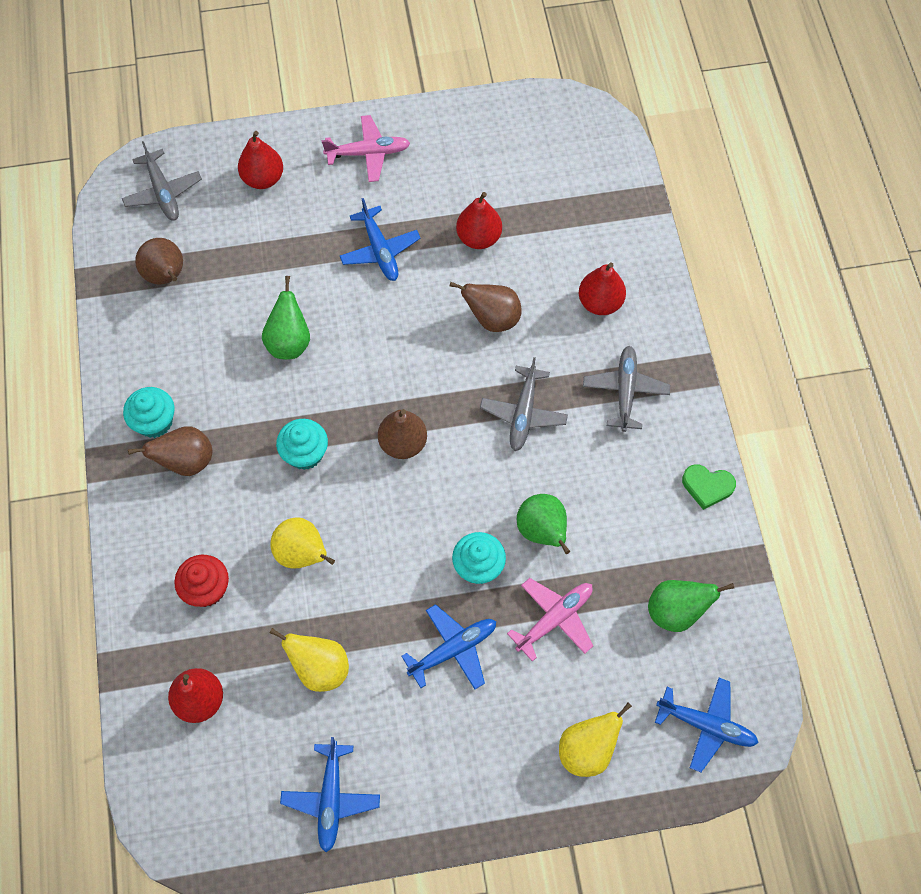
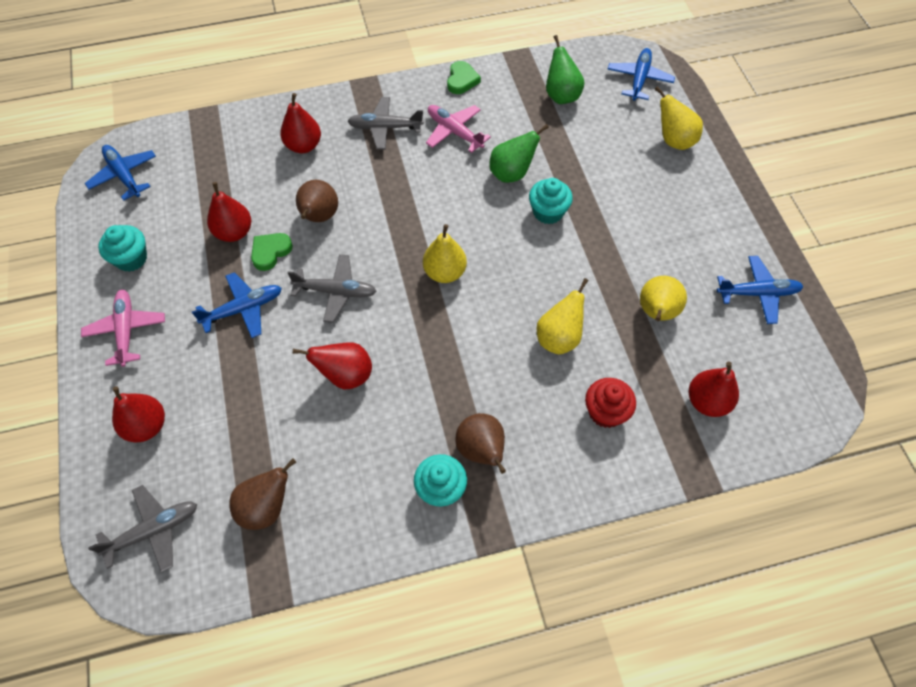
camera: 95 degrees left, 5 degrees down
(289, 342) = (345, 375): green pear -> red pear
(305, 453) = (462, 347): turquoise cupcake -> turquoise cupcake (131, 258)
(403, 443) = (445, 272): brown pear -> yellow pear
(449, 272) = (270, 252): none -> green heart
(453, 649) = (619, 223): blue plane -> blue plane (124, 175)
(523, 413) = (409, 190): grey plane -> grey plane (336, 292)
(554, 619) = (581, 163): pink plane -> pink plane (454, 132)

